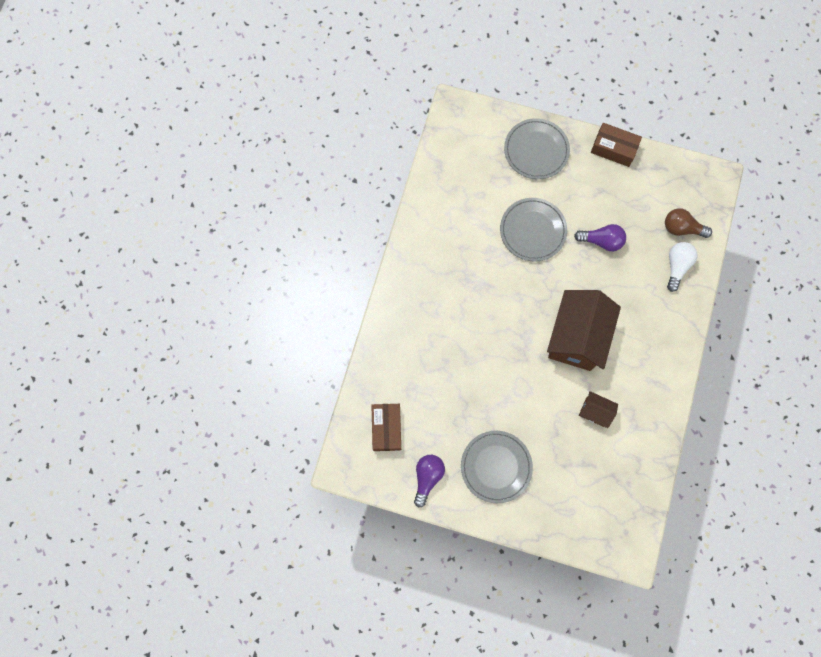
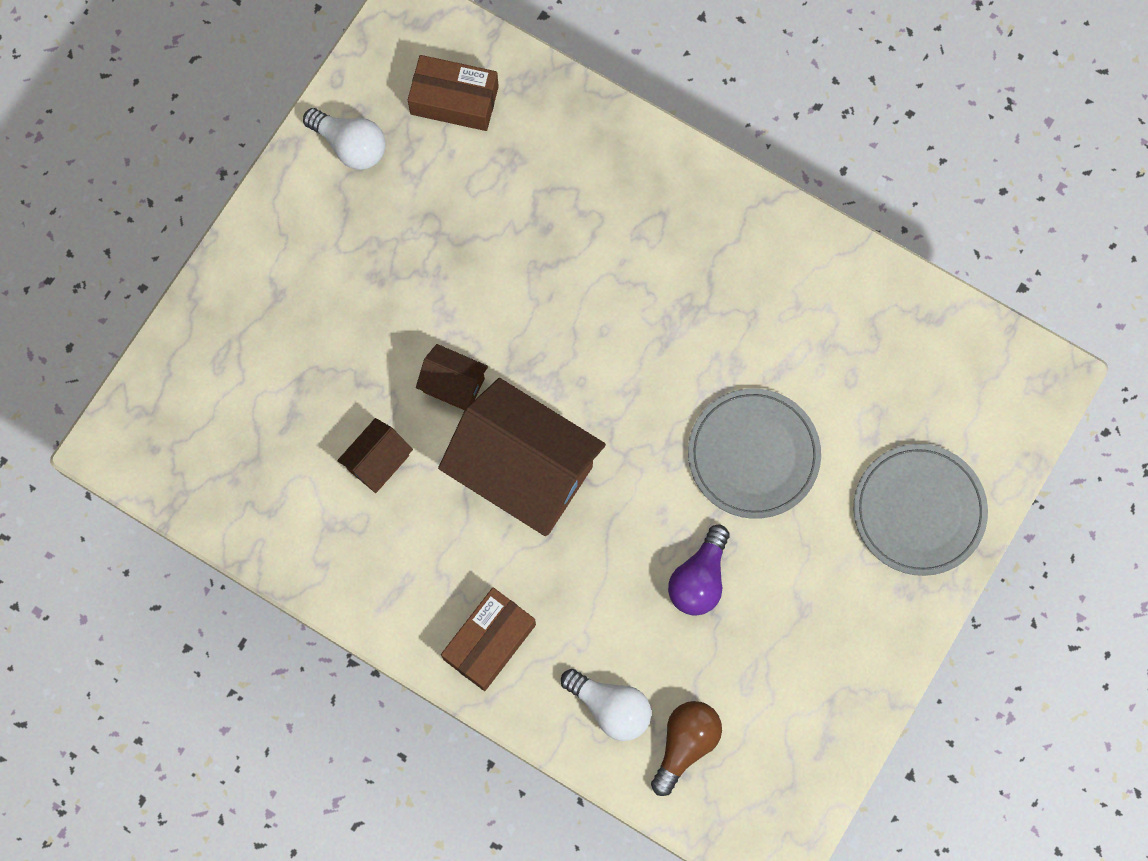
camera: 105 degrees right, 0 degrees up
(427, 477) = (350, 145): purple light bulb -> white light bulb
(496, 467) = (333, 263): grey plate -> none
(542, 385) = (454, 385): none -> brown house
(613, 149) = (886, 664): brown box -> brown box (489, 642)

